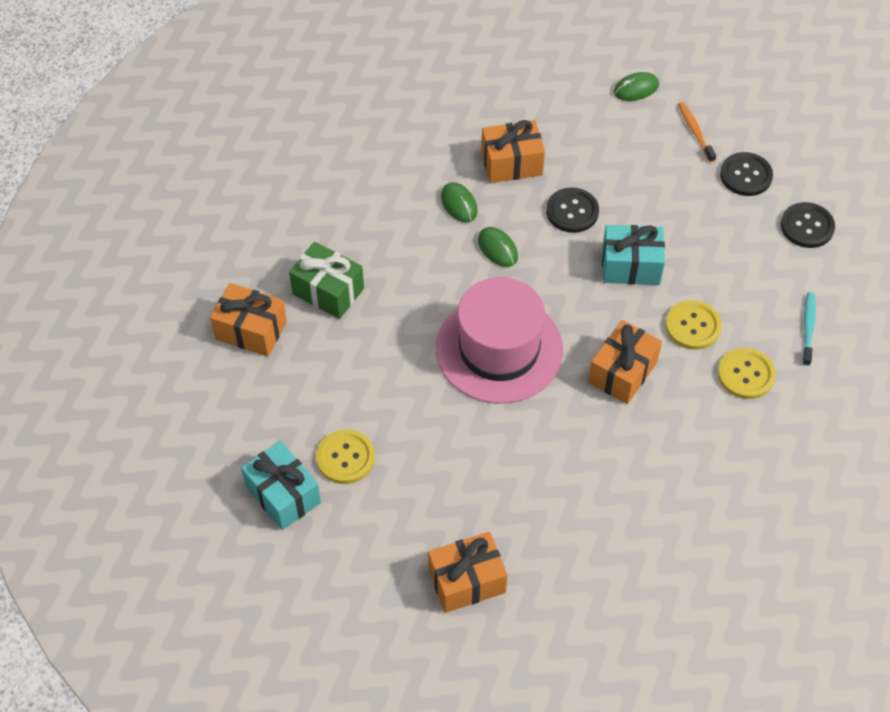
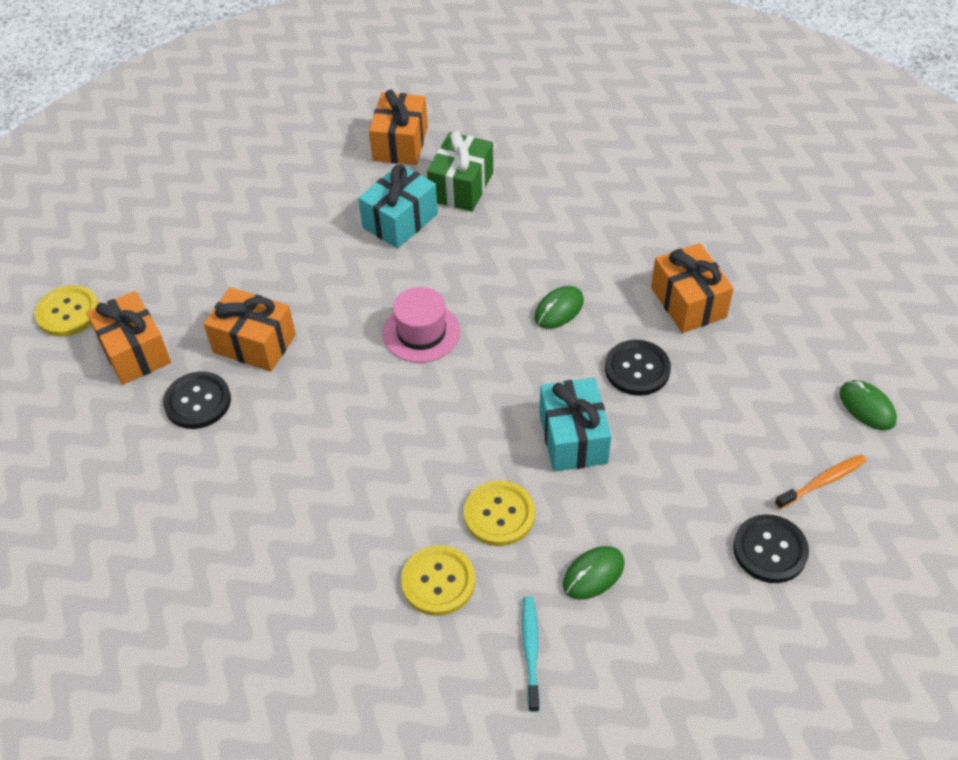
camera: 80 degrees right, 5 degrees down
(283, 495) = (221, 202): turquoise gift -> turquoise gift (400, 221)
(345, 458) = (266, 236): yellow button -> yellow button (68, 312)
(459, 204) = (610, 266): green mouse -> green mouse (593, 574)
(499, 349) = (421, 332): pink hat -> pink hat, size x0.54
(622, 372) = (414, 450): orange gift -> orange gift (254, 343)
(807, 226) = (707, 636): black button -> black button (198, 402)
(808, 328) = (530, 651): turquoise toothbrush -> turquoise toothbrush turned 90 degrees counterclockwise

